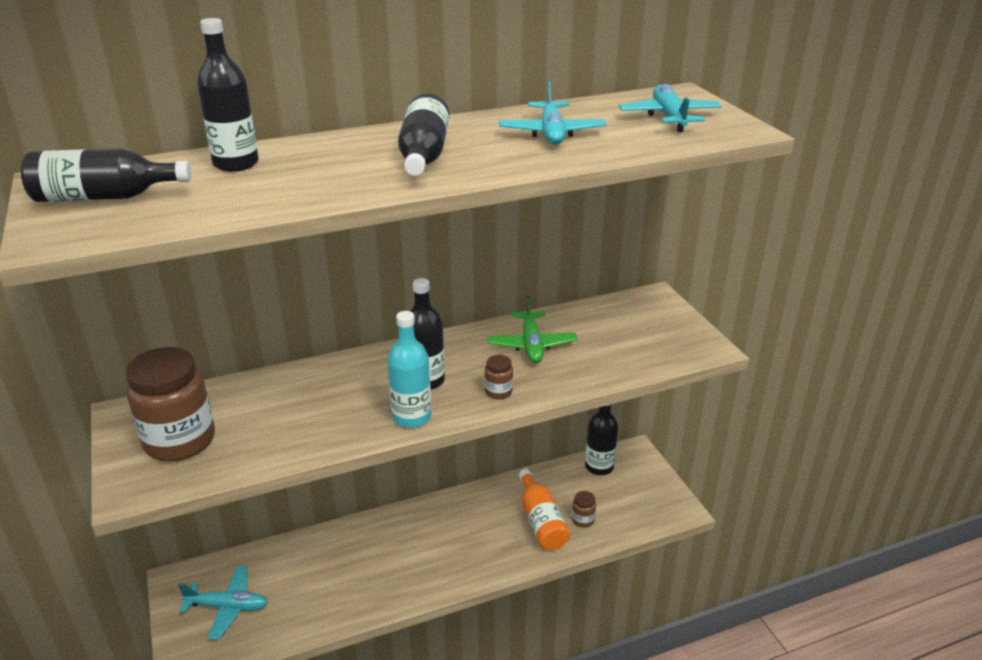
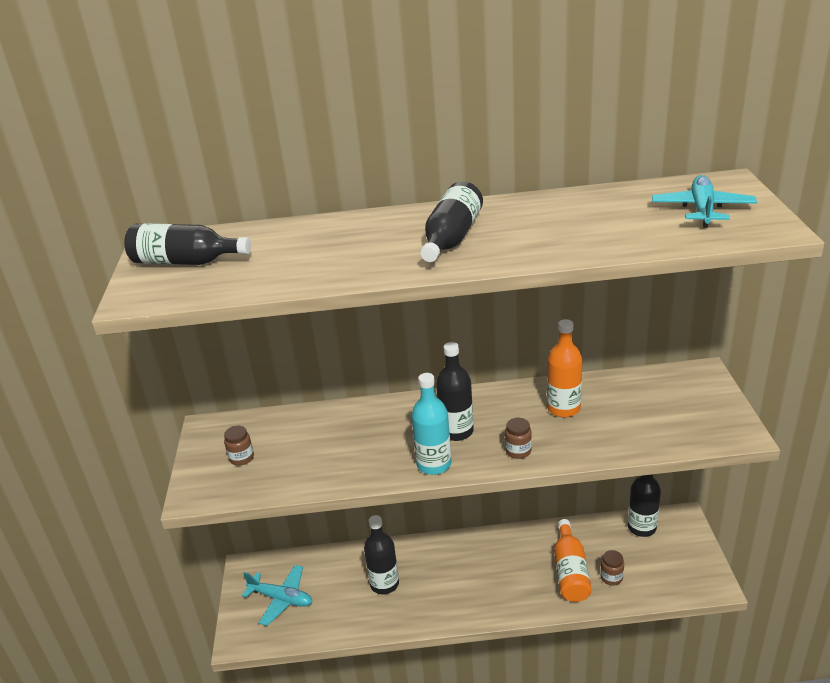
camera: 20 degrees right, 0 degrees up
(180, 441) = (241, 458): brown jar -> brown jar, size x0.43
(236, 164) = (294, 236): black bottle -> black bottle (384, 584)
(531, 345) = (563, 408): green plane -> orange bottle
(551, 133) = (577, 221): turquoise plane -> none

